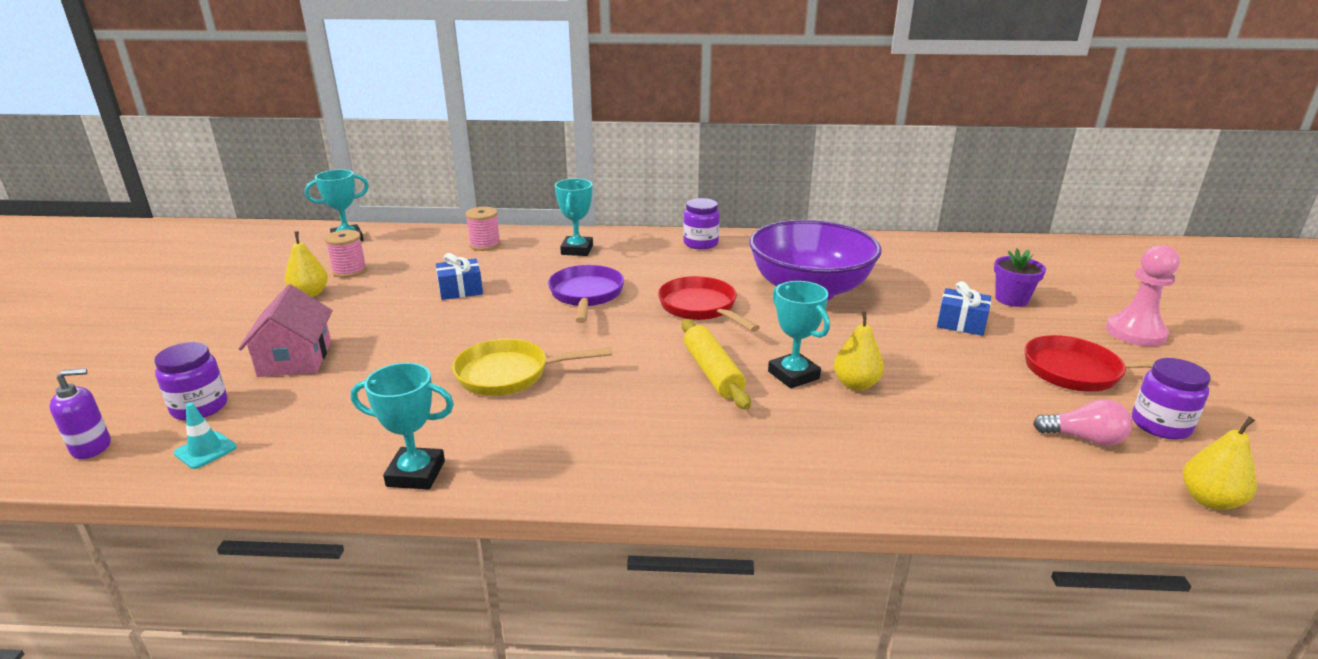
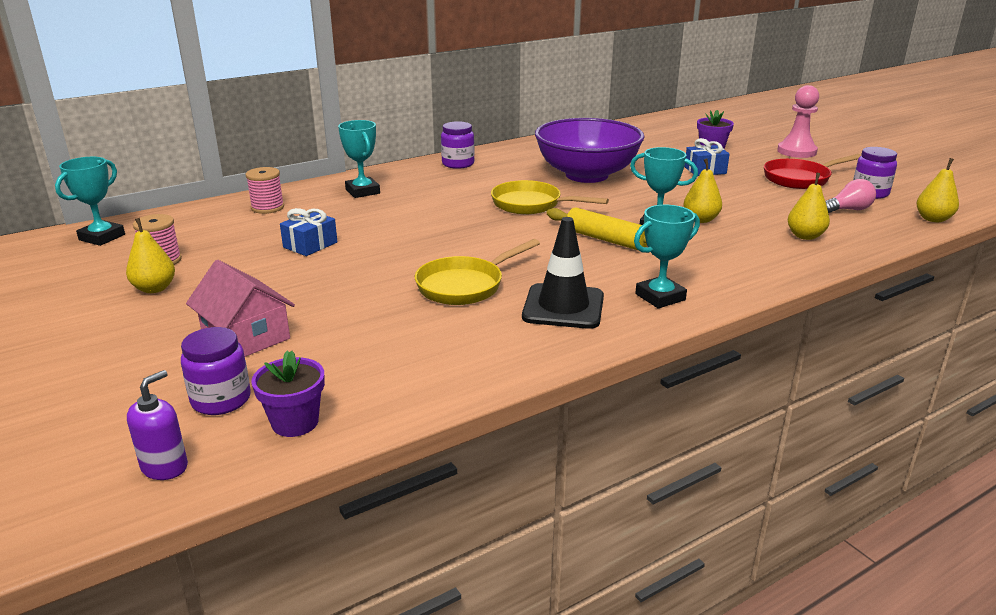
camera: 35 degrees left, 0 degrees up
(205, 450) = (295, 422): turquoise traffic cone -> purple flower pot
(416, 474) = (510, 365): turquoise trophy -> turquoise trophy (660, 297)
(554, 432) = (563, 307): none -> black traffic cone
(586, 295) = (429, 220): purple pan -> none
(701, 308) = (531, 204): red pan -> yellow pan
(959, 453) = (805, 236): none -> yellow pear

